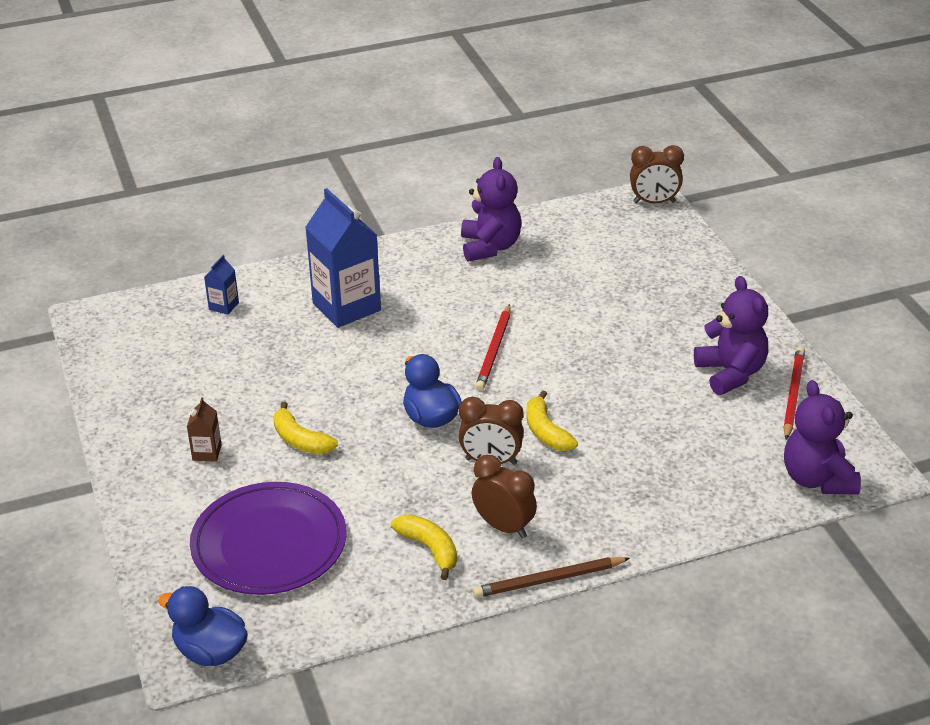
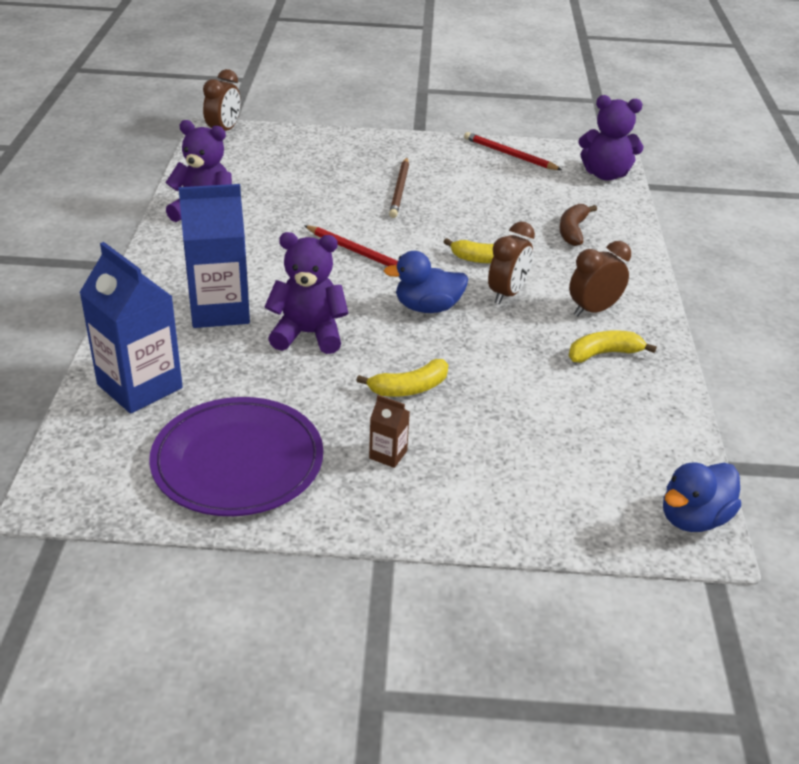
camera: 70 degrees left, 0 degrees up
(224, 306) = (140, 386): blue carton -> blue carton, size x2.27
(269, 543) = (553, 444): purple plate -> purple plate (238, 461)
(548, 580) = (666, 307): brown pencil -> brown pencil (400, 190)
(655, 480) = (573, 231): none -> brown banana
(731, 373) = (469, 168): purple teddy bear -> purple teddy bear (308, 334)

